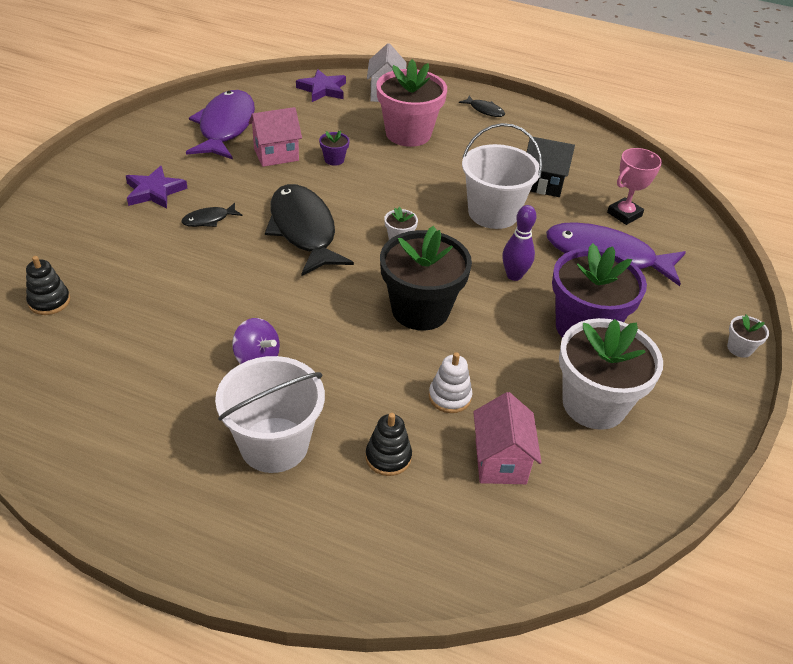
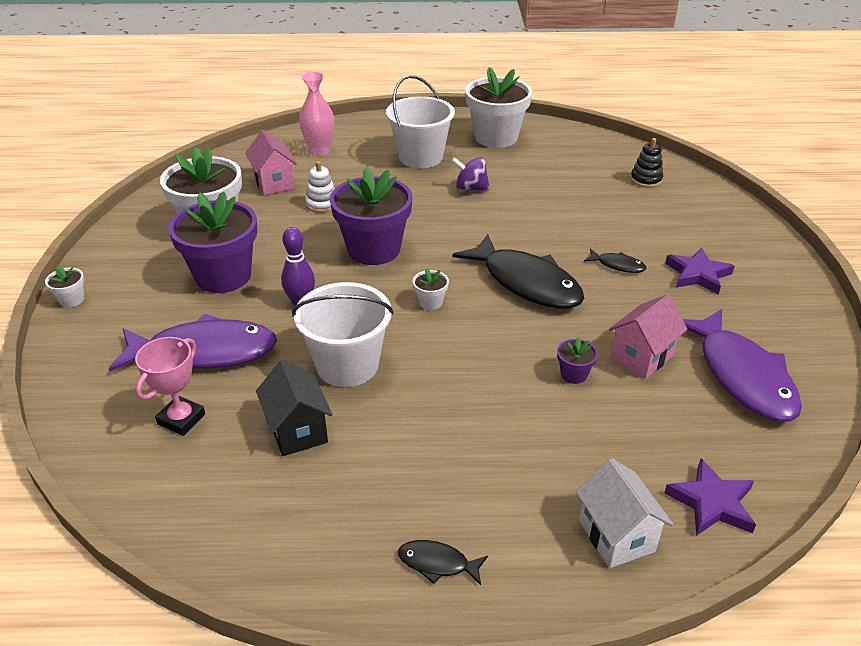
camera: 160 degrees right, 5 degrees down
(135, 450) = (496, 137): none -> white flower pot
(209, 220) = (617, 265): black fish -> black fish turned 75 degrees clockwise
(388, 457) = (347, 168): black stacking toy -> none
(408, 134) = (519, 455): pink flower pot -> none
(411, 517) = (319, 151): none -> pink vase
(420, 310) = (374, 249): black flower pot -> purple flower pot
(542, 184) = (298, 431): black house -> black house turned 75 degrees clockwise

